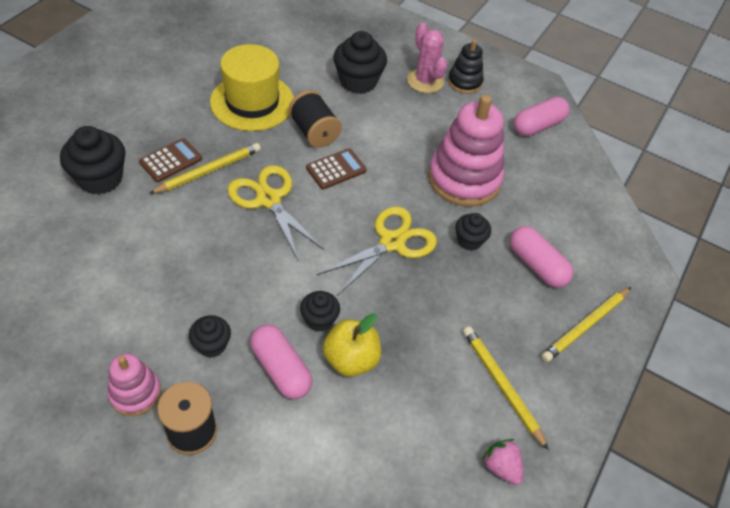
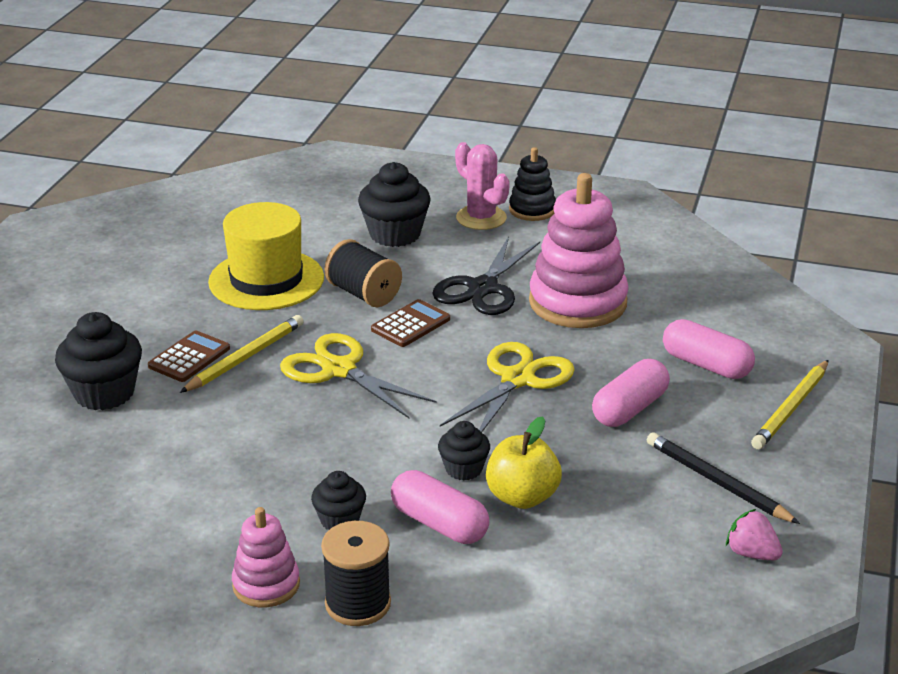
camera: 10 degrees left, 20 degrees down
(401, 148) = (483, 288): none -> black scissors
(469, 241) = (613, 359): black cupcake -> none
(501, 385) = (717, 482): yellow pencil -> black pencil
(538, 126) = (645, 234): pink capsule -> pink capsule (629, 409)

